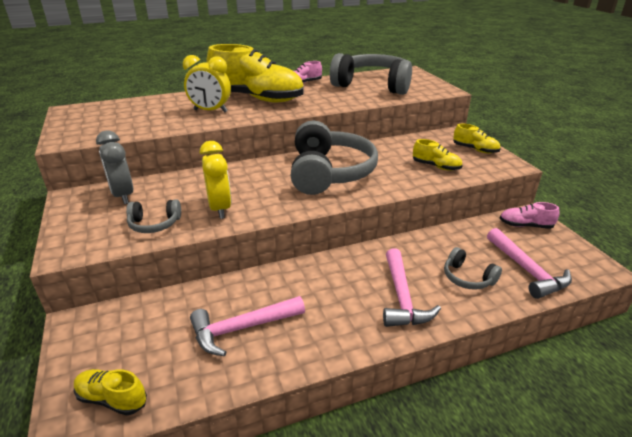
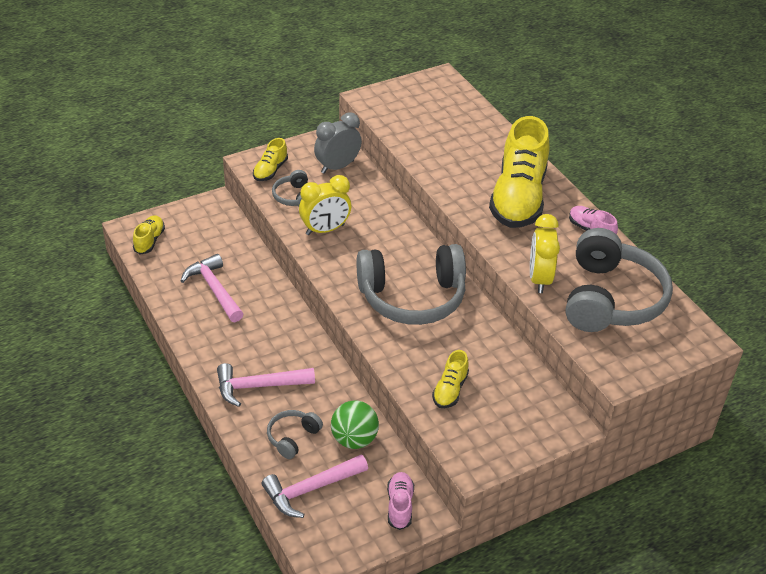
camera: 80 degrees right, 10 degrees up
(210, 111) = (467, 169): yellow clock -> yellow clock (539, 279)
(461, 242) = (354, 439): none -> green ball
(475, 149) = (511, 434): yellow shoe -> yellow shoe (270, 170)

